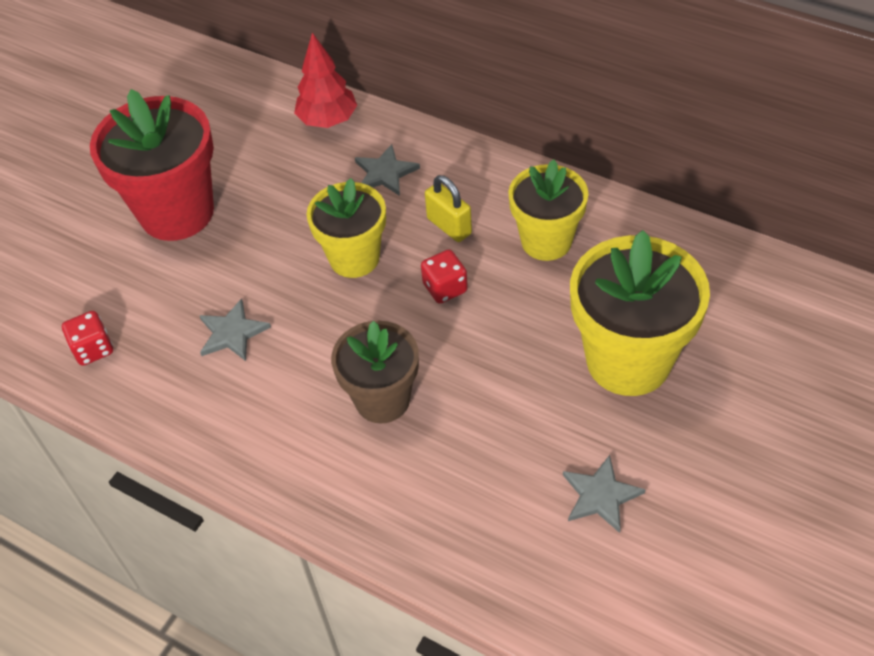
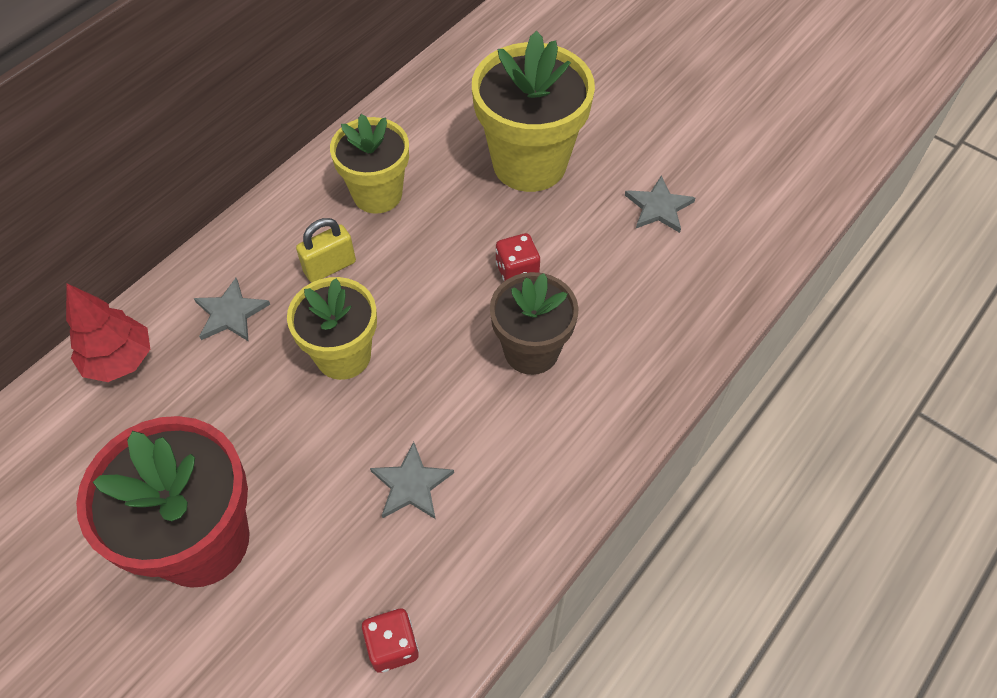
camera: 85 degrees left, 5 degrees up
(445, 288) = (409, 281): red dice -> red dice (517, 271)

